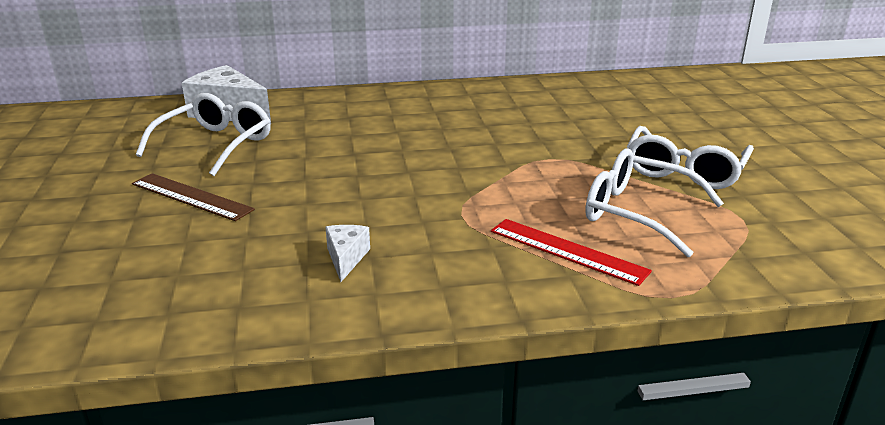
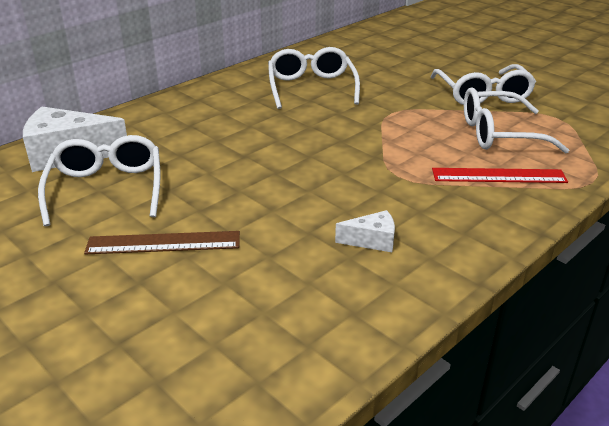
camera: 35 degrees left, 5 degrees up
(346, 258) = (372, 241): white cheese -> white cheese turned 120 degrees clockwise
(504, 115) = (311, 87): none -> white glasses

